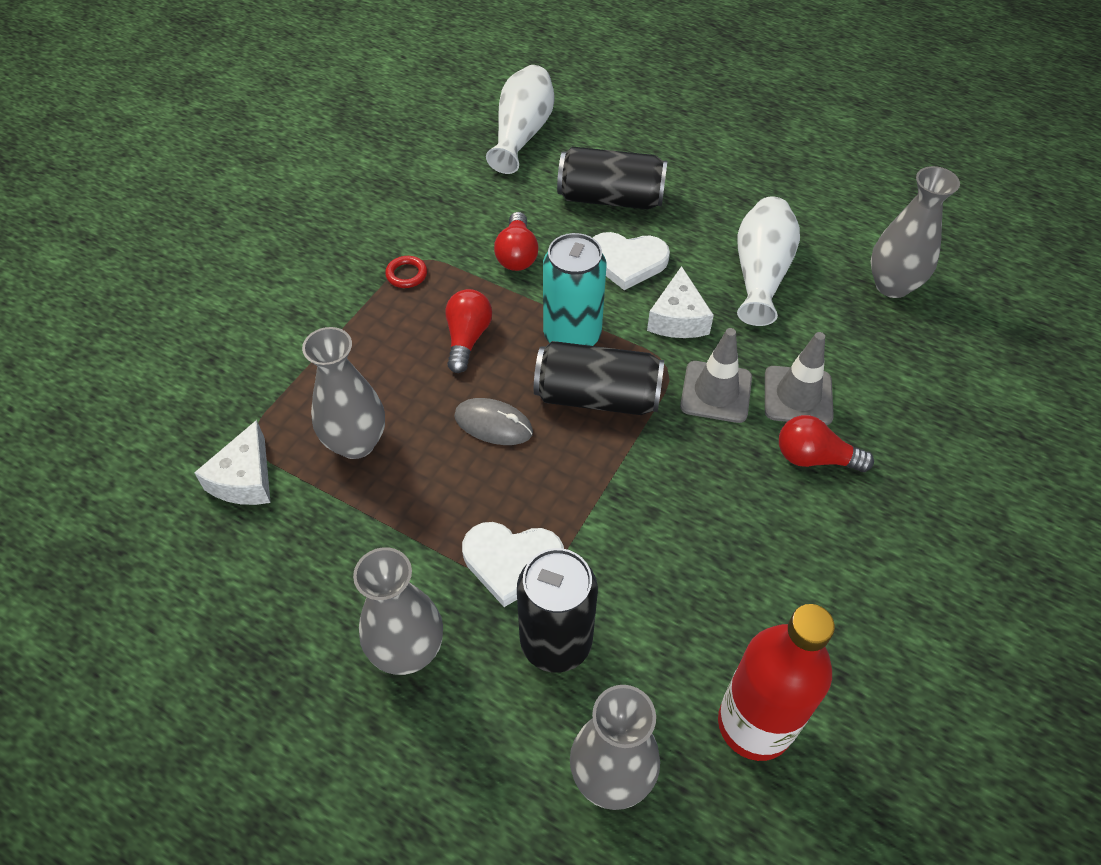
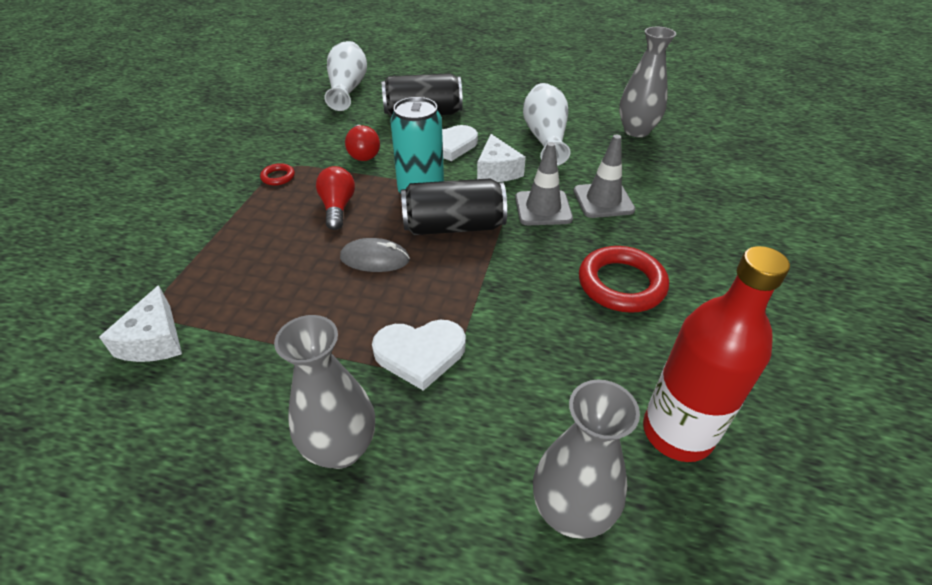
camera: 15 degrees left, 10 degrees down
(356, 443) = (257, 293): grey vase -> none
(556, 642) = (479, 408): black can -> none
(770, 525) = (621, 284): none -> red ring
(814, 458) = (633, 235): red light bulb -> none

